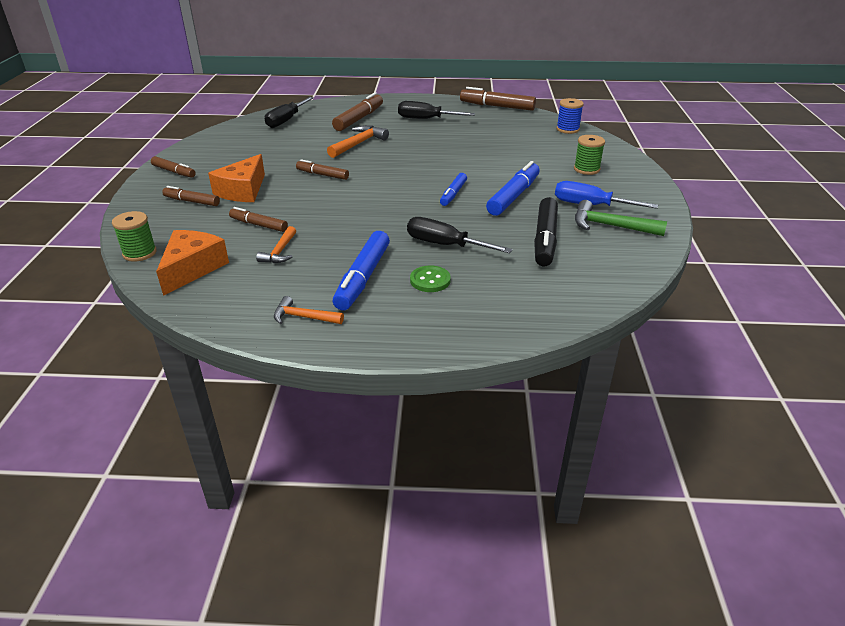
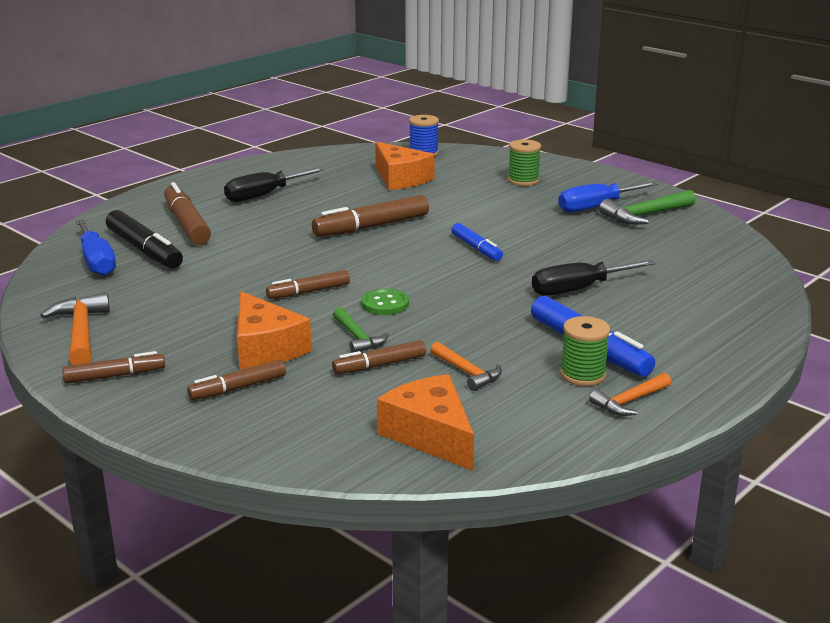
camera: 50 degrees left, 10 degrees down
(139, 253) = (333, 460): green spool -> green spool (583, 375)
(284, 207) = (358, 337): none -> green hammer
(286, 120) = (96, 261): black screwdriver -> blue screwdriver
(358, 144) = (260, 247): orange hammer -> orange hammer (81, 332)
(430, 280) = (638, 319): green button -> green button (385, 304)
(497, 106) = (303, 156): brown marker -> brown marker (371, 227)
(514, 196) = (526, 227): blue marker -> none
(516, 138) = (400, 179): none -> orange cheese
(545, 239) = (631, 247): black marker -> black marker (144, 250)

